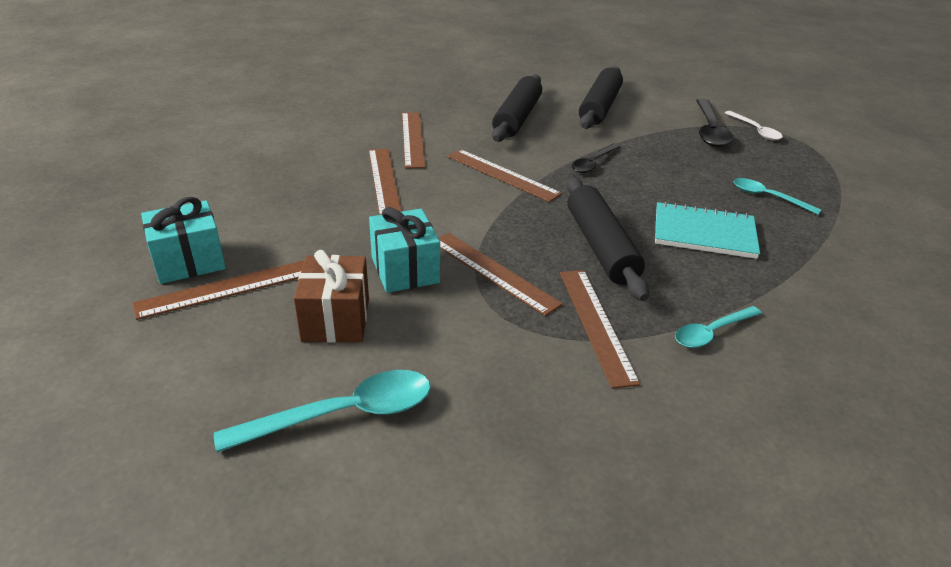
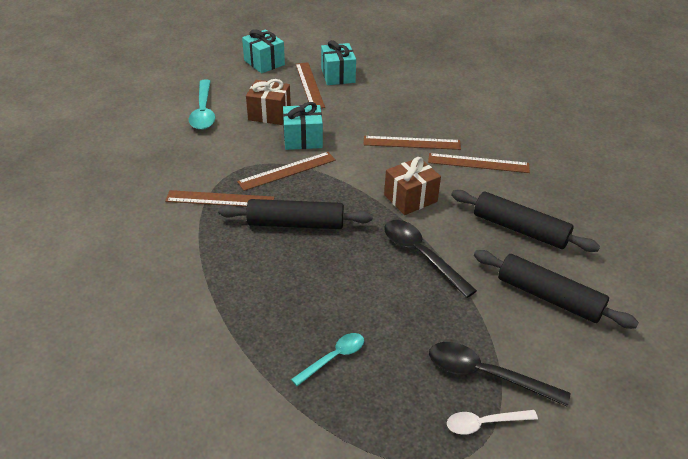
camera: 105 degrees right, 5 degrees up
(122, 367) = (264, 62): none -> turquoise gift
(502, 175) = (410, 198): brown ruler -> brown gift
(593, 163) = (421, 255): black spoon -> black spoon, size x1.60
(704, 233) = (292, 286): turquoise notebook -> none
(711, 332) = (187, 245): turquoise spoon -> none

